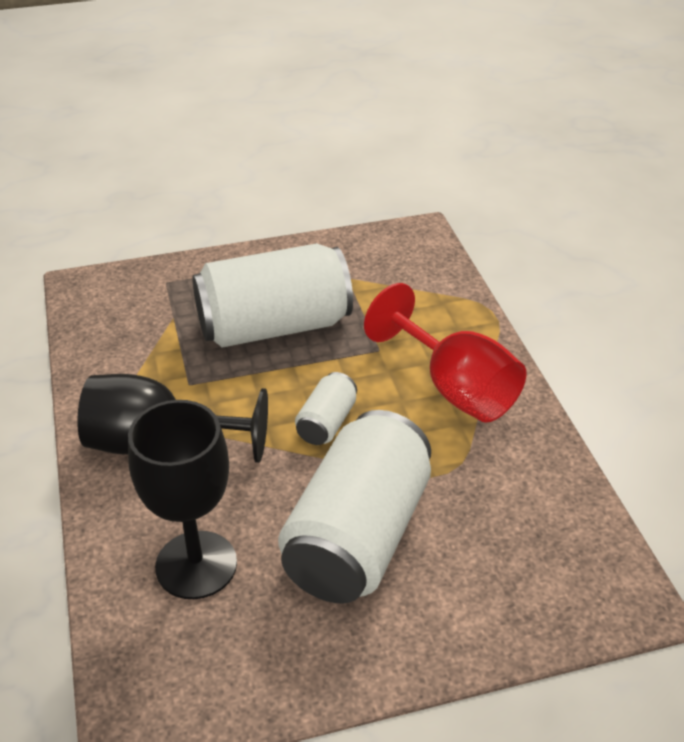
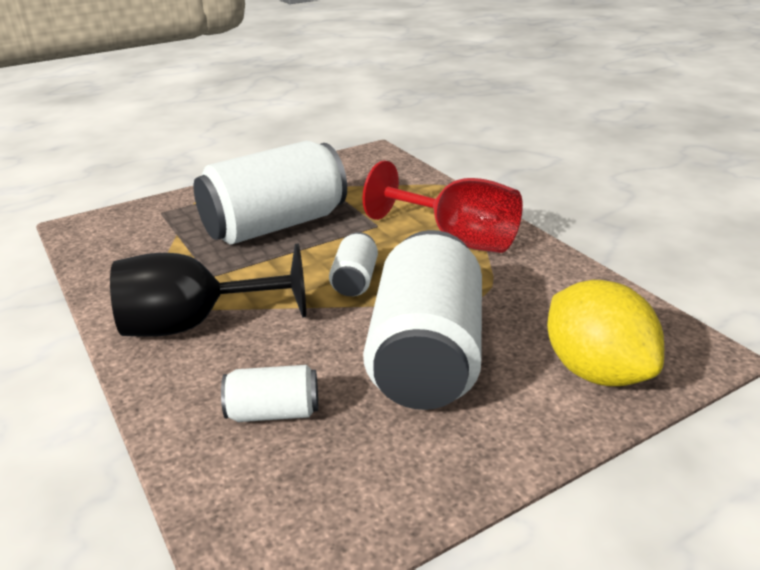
camera: 15 degrees left, 10 degrees down
(196, 565) = (273, 412): black goblet -> white can
(513, 596) = (596, 371): none -> yellow lemon

